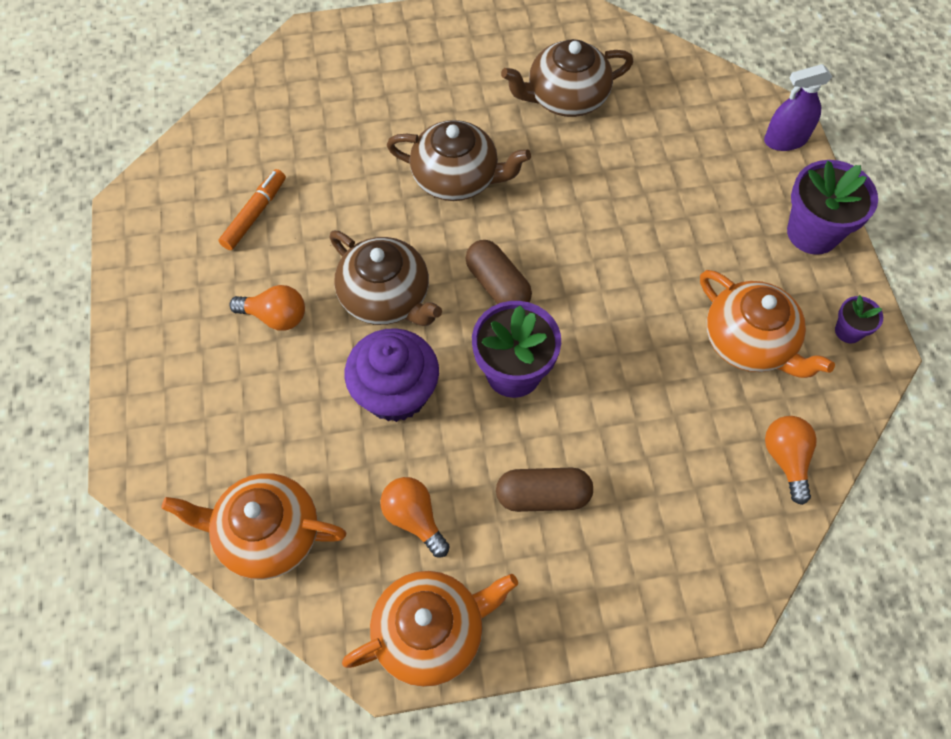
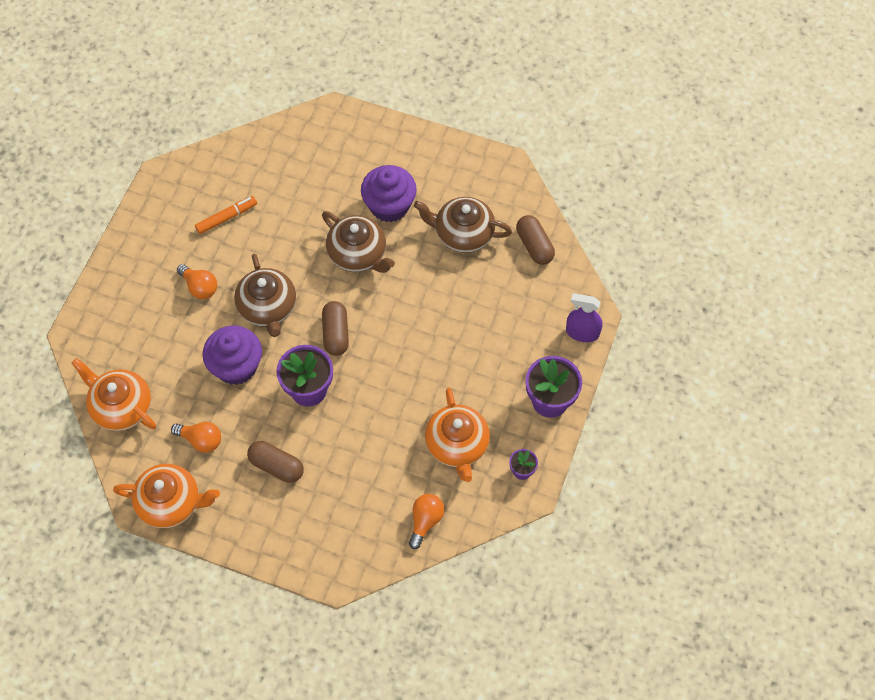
camera: 30 degrees right, 0 degrees up
(414, 518) = (201, 440): orange light bulb -> orange light bulb turned 120 degrees clockwise
(454, 107) = (389, 206): none -> purple cupcake
(657, 73) = (534, 245): none -> brown capsule

